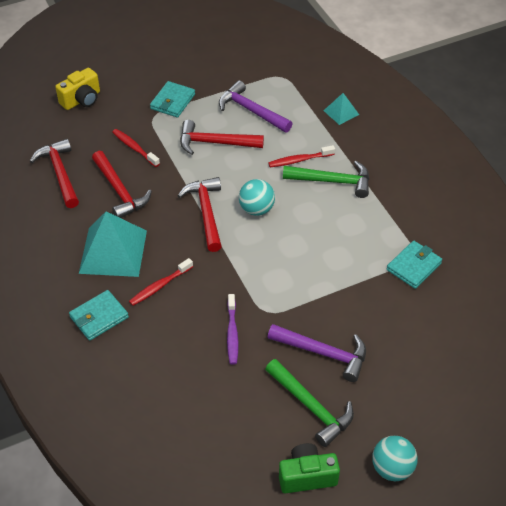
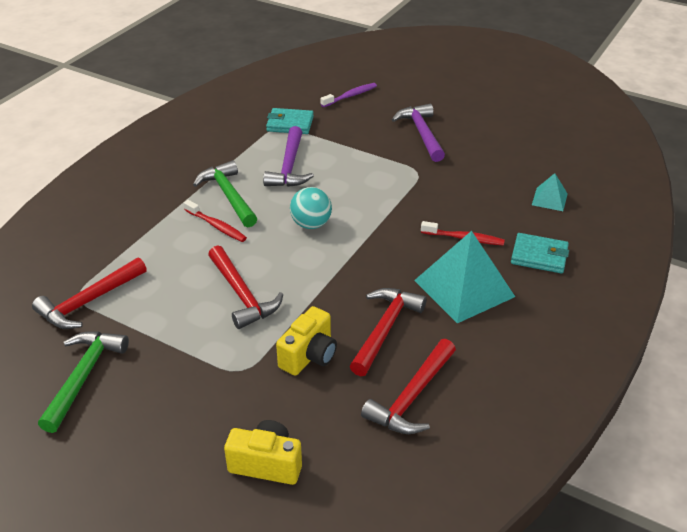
camera: 125 degrees left, 10 degrees down
(134, 148) = (309, 355): red toothbrush -> yellow camera
(173, 101) = (197, 367): turquoise wallet -> none
(206, 212) = (349, 253): red hammer -> red hammer (89, 302)
(232, 333) = (459, 179): purple toothbrush -> purple toothbrush (350, 96)
(251, 111) = (163, 292): purple hammer -> purple hammer (289, 167)
(307, 476) = (521, 106): green camera -> none
(311, 407) = (471, 123): green hammer -> green hammer (83, 377)
(341, 112) = (115, 228): turquoise pyramid -> turquoise pyramid (549, 199)
(392, 468) = (472, 81): turquoise ball -> none

